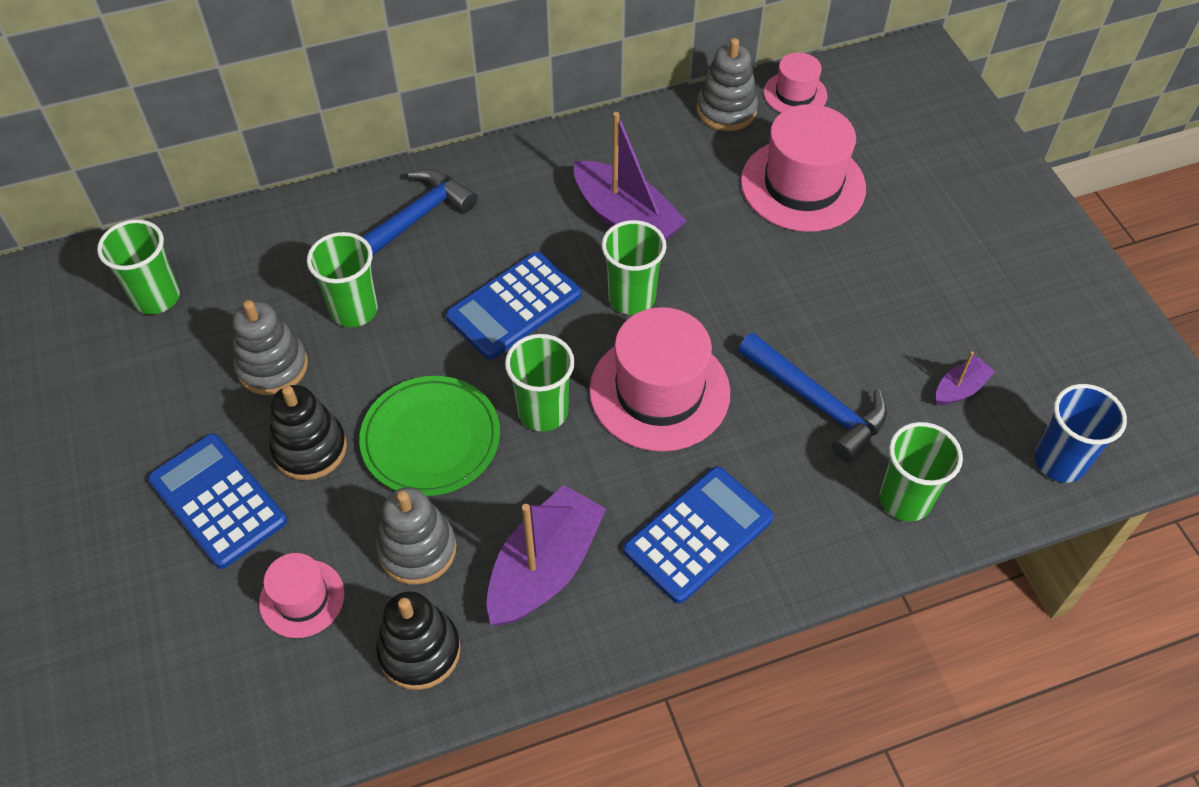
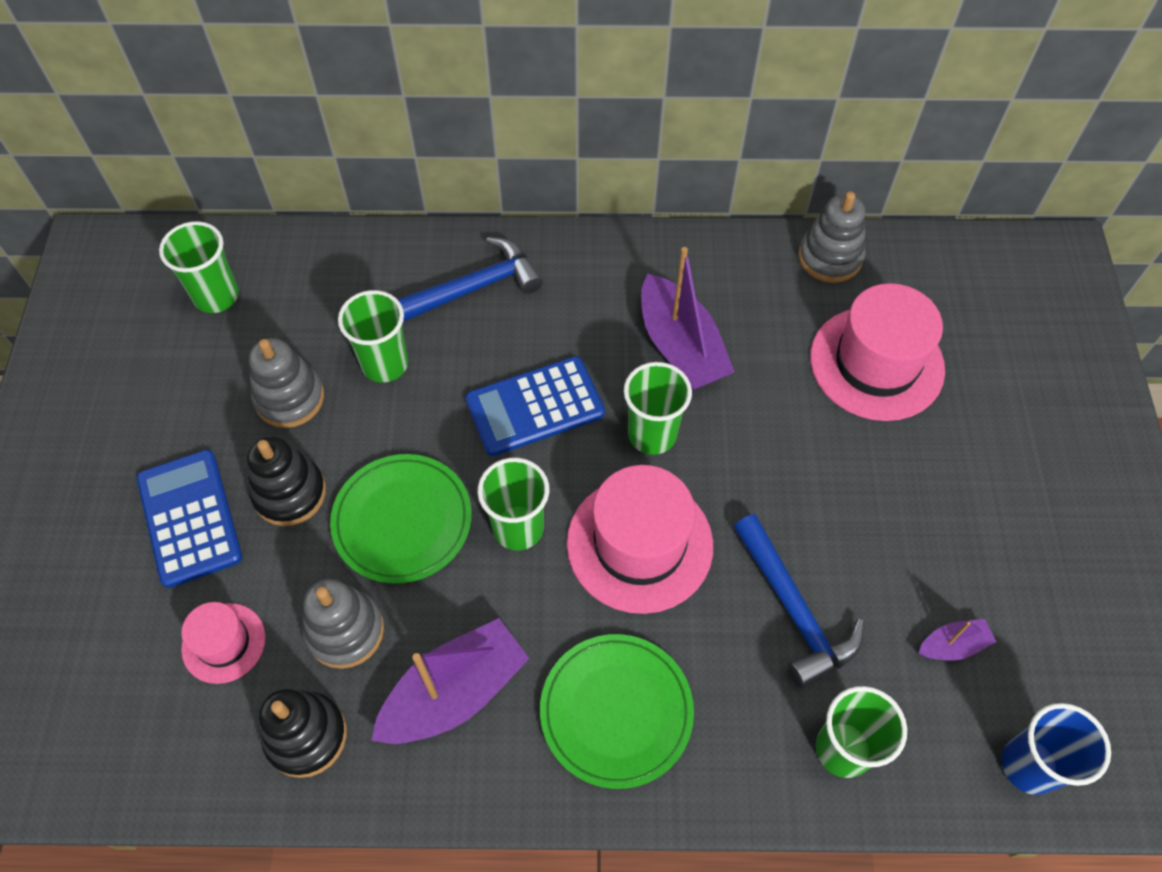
camera: 20 degrees right, 5 degrees up
(698, 534) = (616, 711): blue calculator -> green plate
(795, 94) = (909, 260): pink hat -> none

